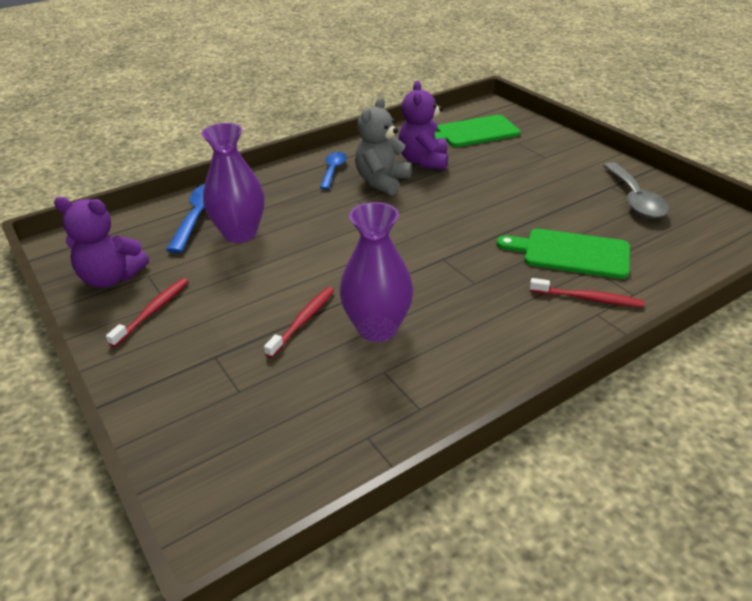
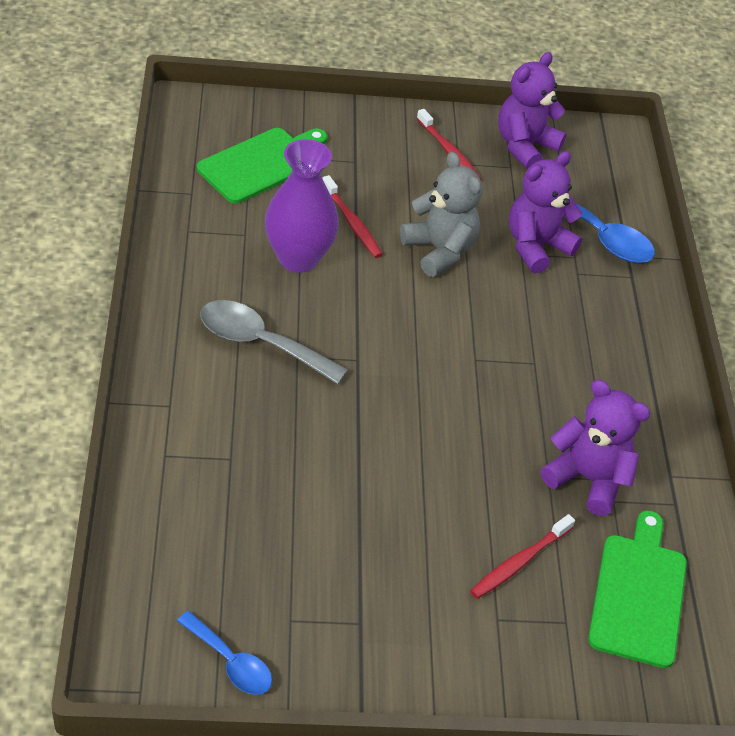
camera: 115 degrees right, 10 degrees up
(240, 234) = (536, 246): purple vase -> purple teddy bear
(333, 170) = (628, 381): blue spoon -> blue spoon (231, 662)
(382, 182) = (562, 407): grey teddy bear -> grey teddy bear (439, 251)
(571, 253) = (270, 462): green cutting board -> green cutting board (261, 164)
(587, 298) = (194, 416): red toothbrush -> red toothbrush (520, 562)
(635, 199) = (310, 619): grey spoon -> grey spoon (260, 343)

